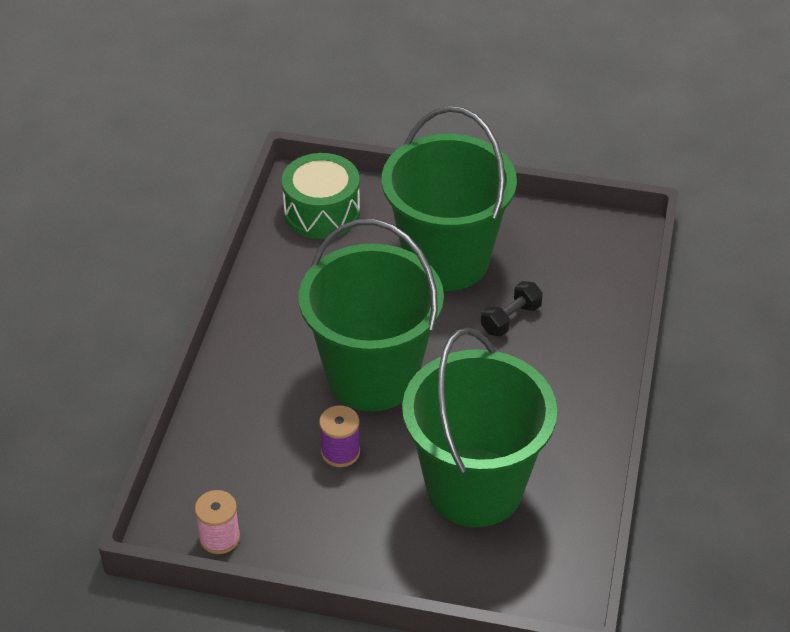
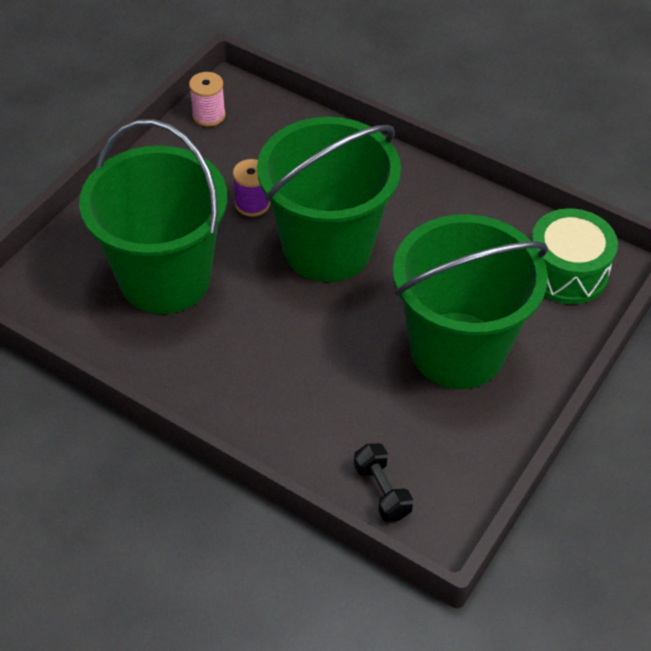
camera: 110 degrees right, 5 degrees up
(511, 319) = (351, 375): black dumbbell -> black dumbbell (382, 491)

